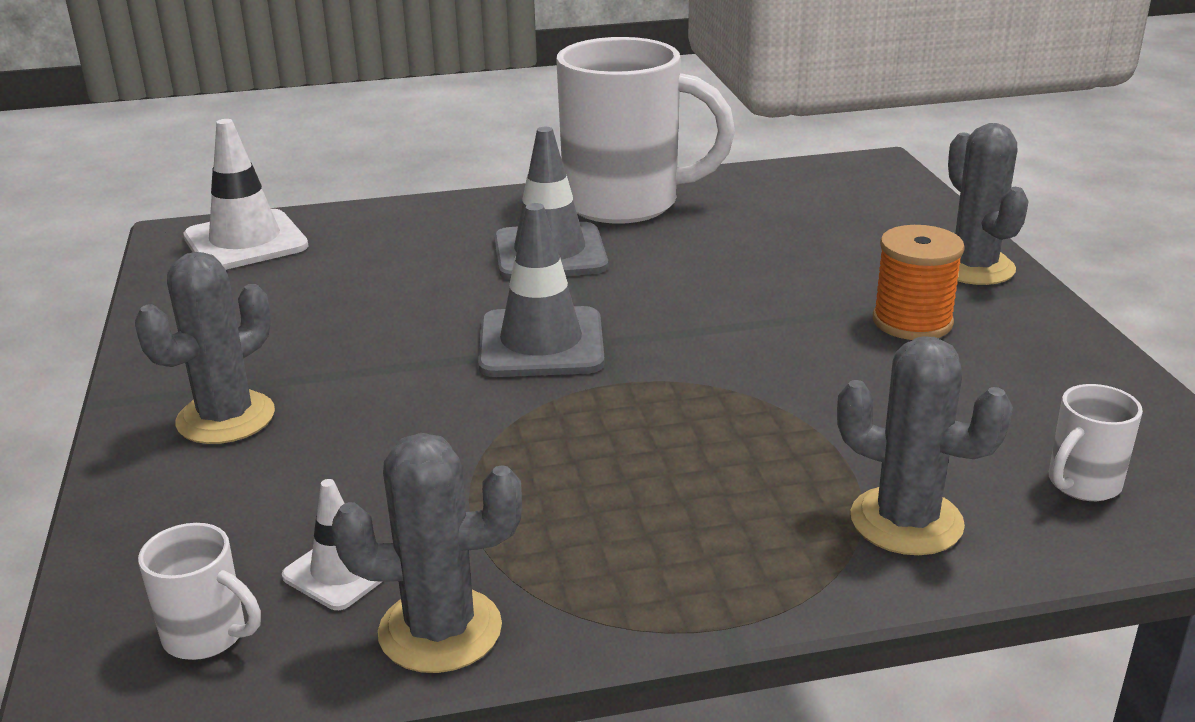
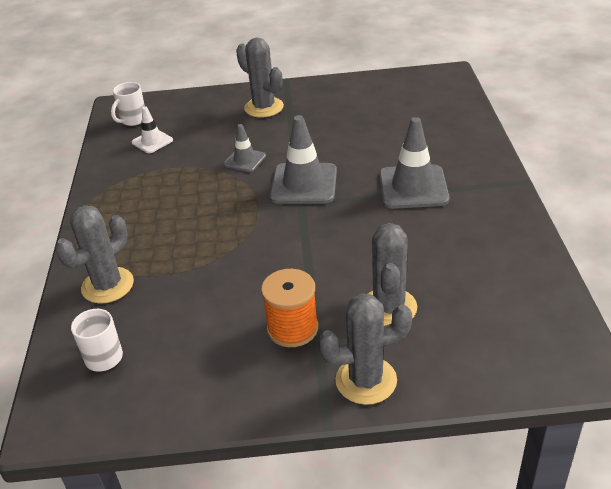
camera: 100 degrees right, 10 degrees up
(245, 242) = (437, 92): white traffic cone -> none
(440, 630) = (110, 163): grey cactus -> grey cactus (389, 307)
(452, 416) = (245, 160): none -> grey traffic cone
(626, 203) = (490, 219): white mug -> none

